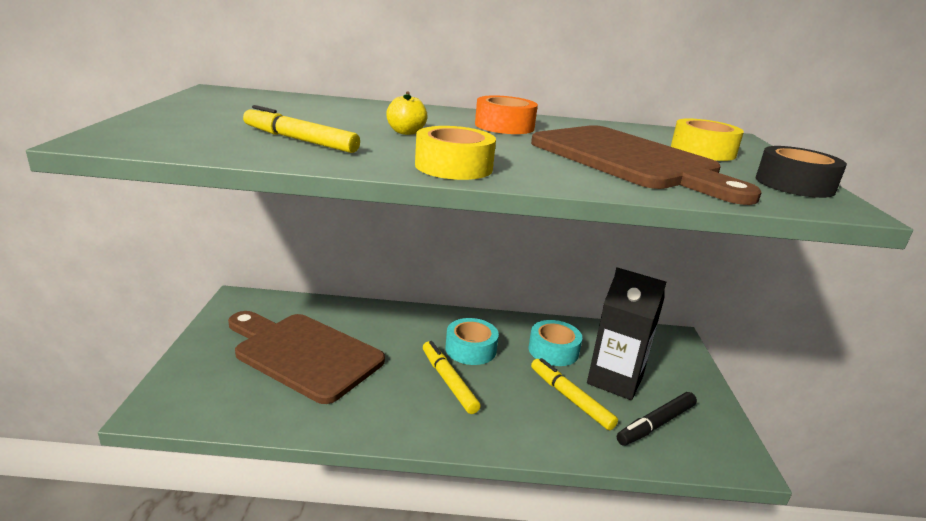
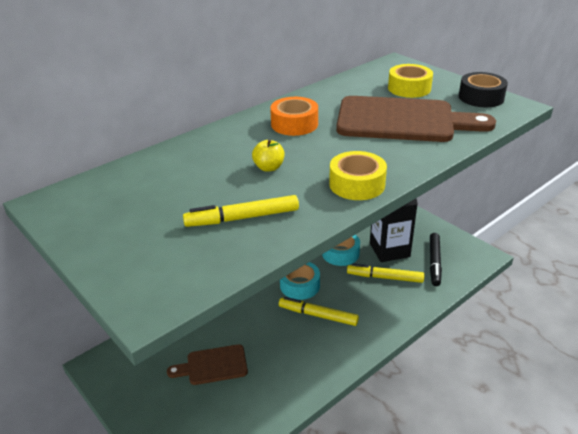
camera: 40 degrees left, 10 degrees up
(304, 354) = (213, 365): brown cutting board -> brown cutting board, size x0.52

